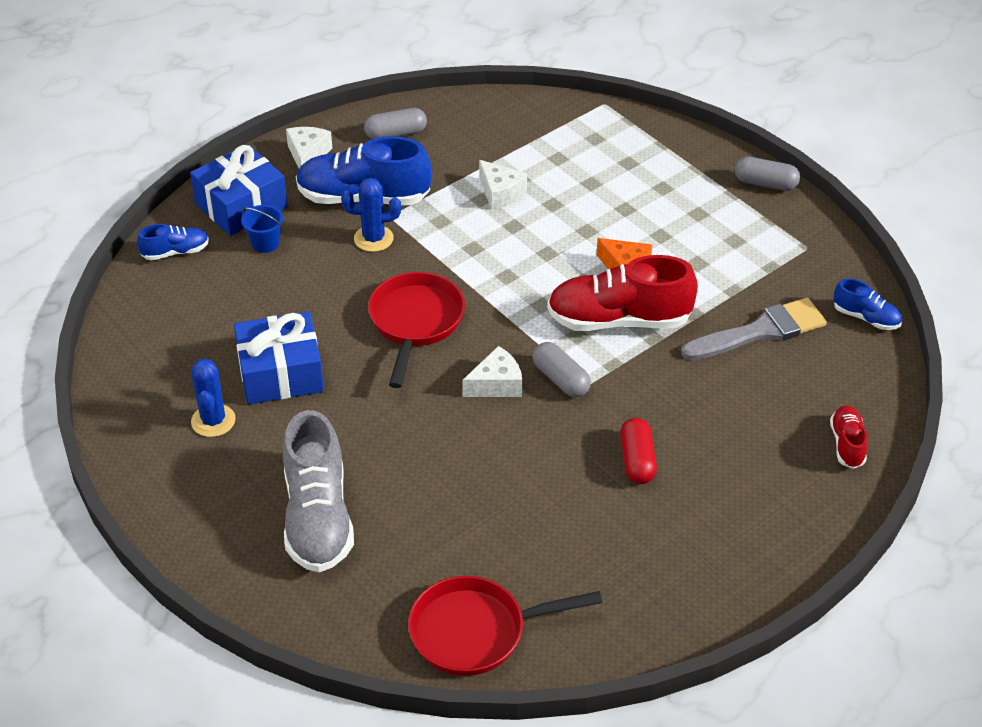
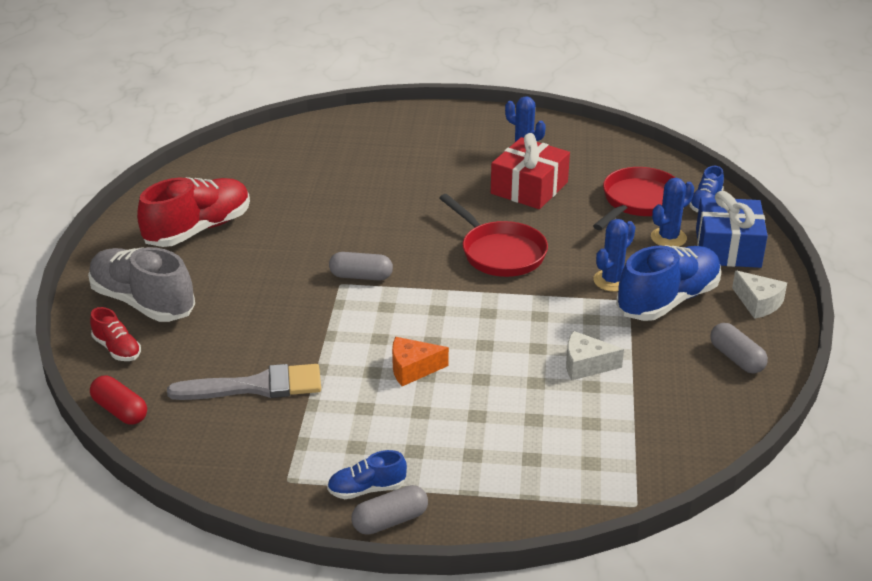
camera: 135 degrees right, 10 degrees down
(265, 243) = (668, 238): blue bucket -> blue cactus
(280, 373) = (529, 188): blue gift -> red gift
(318, 517) = (400, 150): grey shoe -> grey shoe (143, 302)
(396, 134) = (736, 358): grey capsule -> grey capsule turned 60 degrees counterclockwise
(475, 632) = (253, 156): red pan -> red pan (638, 202)
(496, 384) = (397, 251): white cheese -> none
(619, 320) = (370, 332): red shoe -> red shoe (198, 229)
(637, 460) = (255, 263): red capsule -> red capsule (120, 410)
(760, 331) = (256, 386): grey brush -> grey brush turned 120 degrees counterclockwise
(866, 318) = (179, 449): blue shoe -> blue shoe (367, 489)

